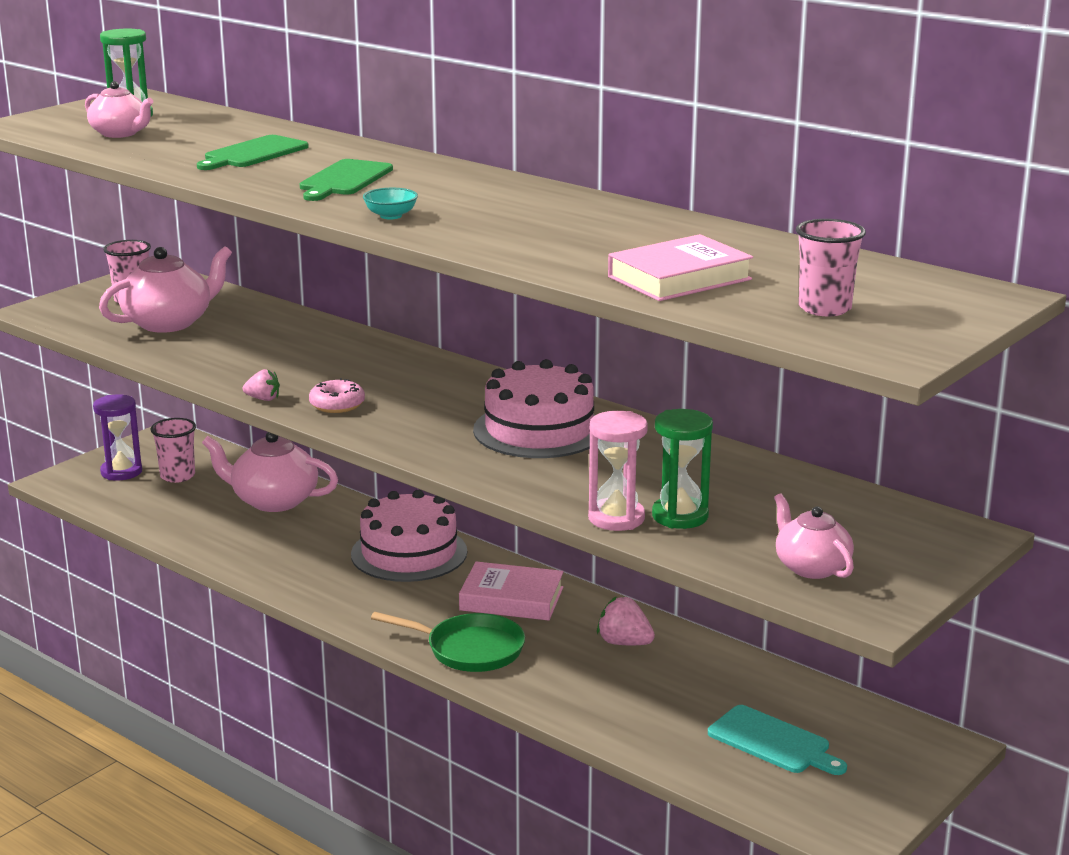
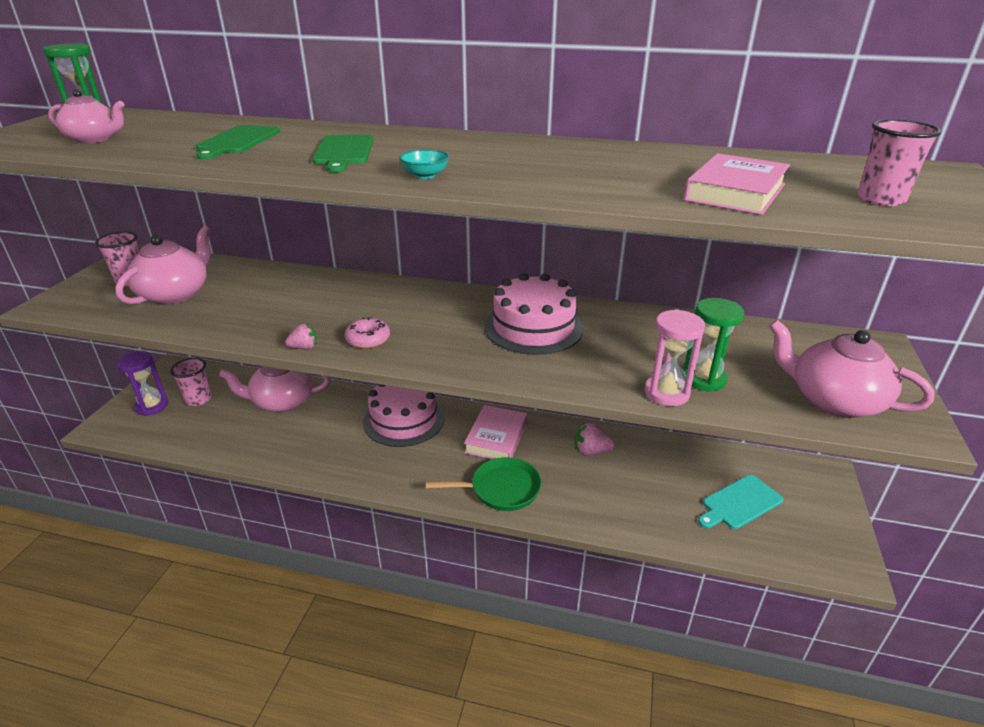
camera: 25 degrees left, 10 degrees up
(511, 599) = (496, 437): pink book -> pink book turned 60 degrees counterclockwise
(773, 742) = (739, 503): turquoise cutting board -> turquoise cutting board turned 135 degrees clockwise
(811, 567) = (833, 400): pink teapot -> pink teapot, size x1.59

